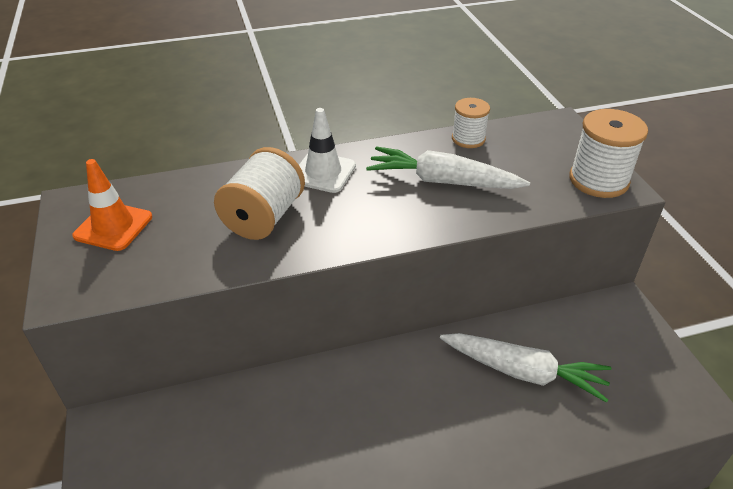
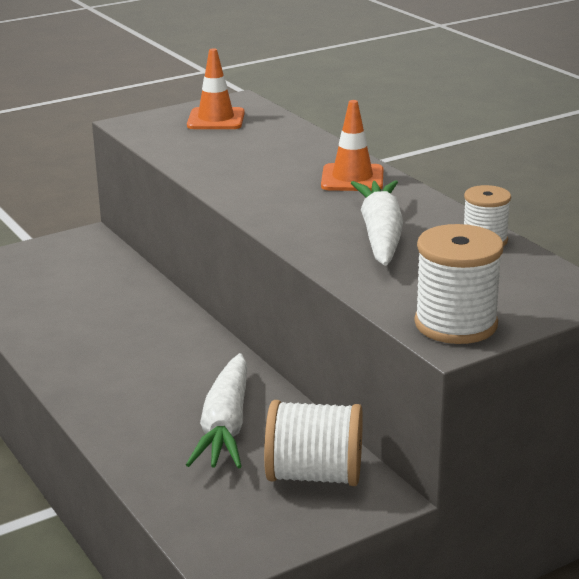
camera: 75 degrees right, 15 degrees down
(264, 217) = (262, 166): white spool -> white spool (314, 475)
(323, 172) = (352, 178): white traffic cone -> orange traffic cone

